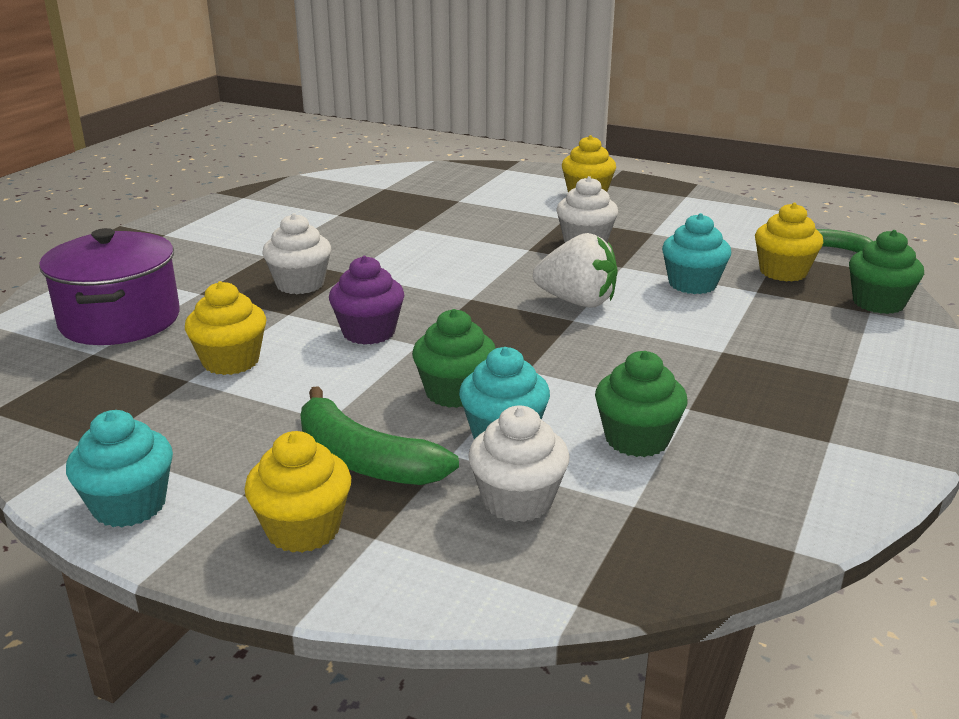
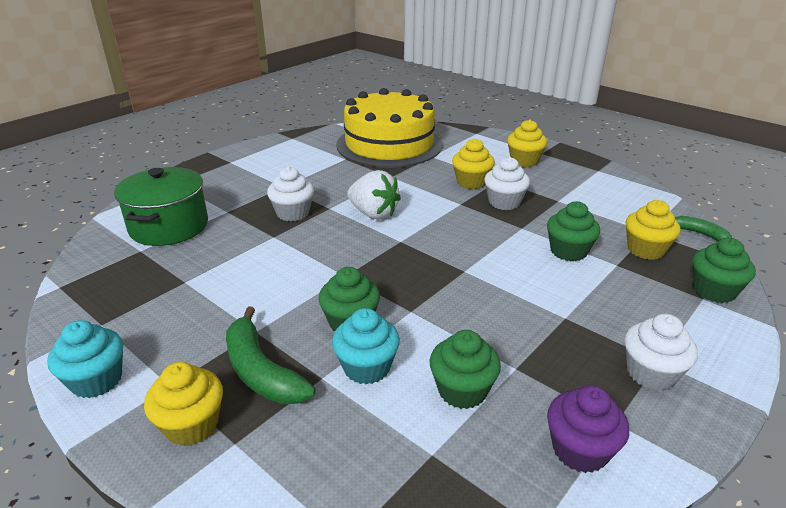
camera: 15 degrees right, 5 degrees up
(120, 320) = (169, 227): purple pot -> green pot
(231, 361) = (218, 271): yellow cupcake -> yellow cupcake (471, 182)
(368, 332) = (317, 260): purple cupcake -> purple cupcake (579, 450)
(392, 192) = (389, 144): none -> yellow cake
(517, 501) = (348, 431): white cupcake -> white cupcake (651, 373)
(577, 302) = (474, 255): white strawberry -> white strawberry (373, 214)
(692, 284) = (568, 251): turquoise cupcake -> green cupcake

